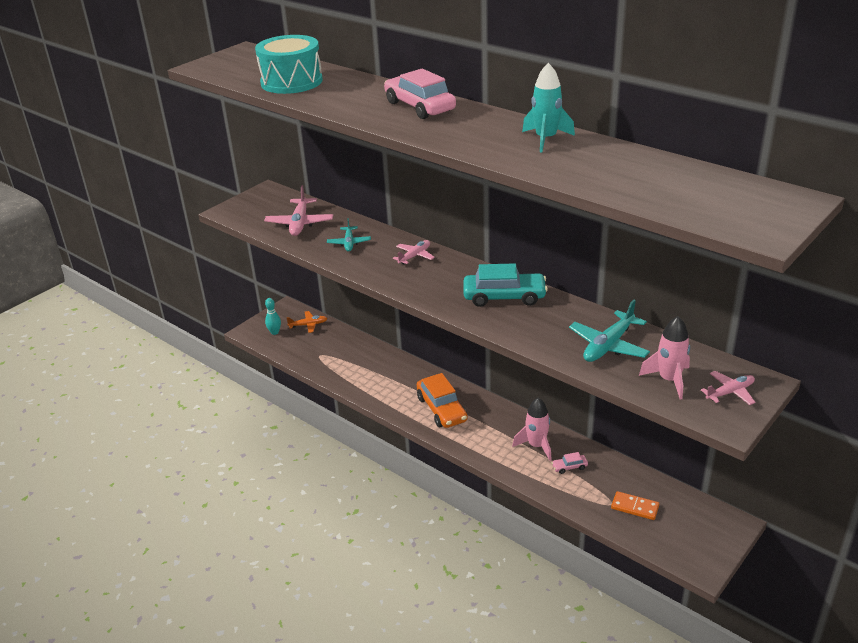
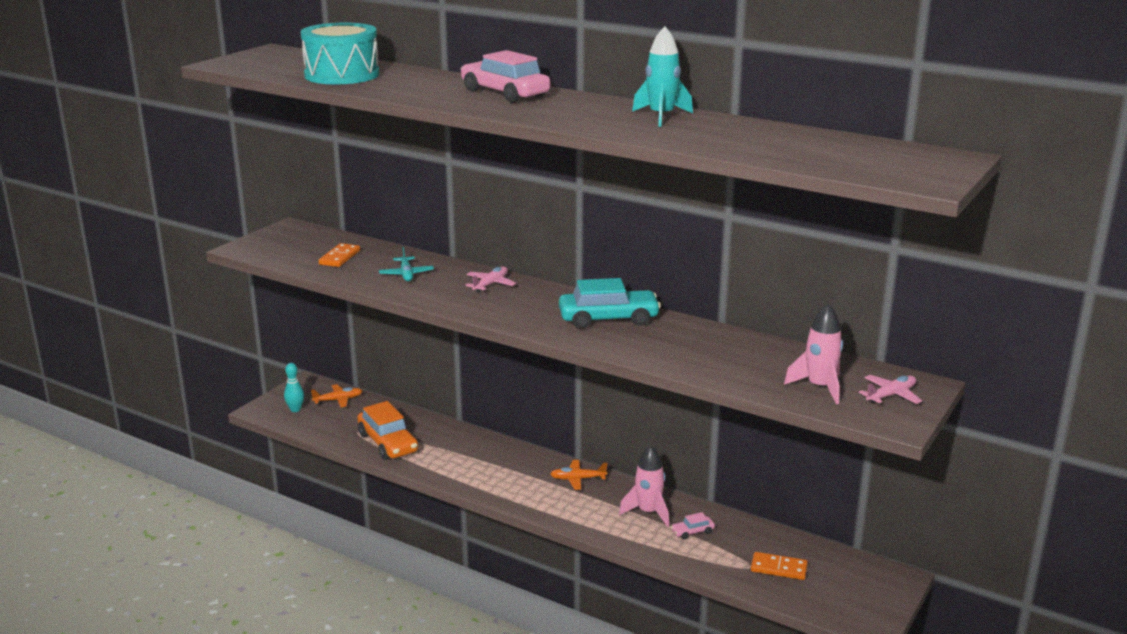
camera: 10 degrees left, 10 degrees down
(300, 223) = (339, 257): pink plane -> orange domino
(441, 409) = (524, 480): orange car -> orange car (388, 443)
(484, 410) = (577, 479): none -> orange plane
(608, 346) = (742, 359): turquoise plane -> none

